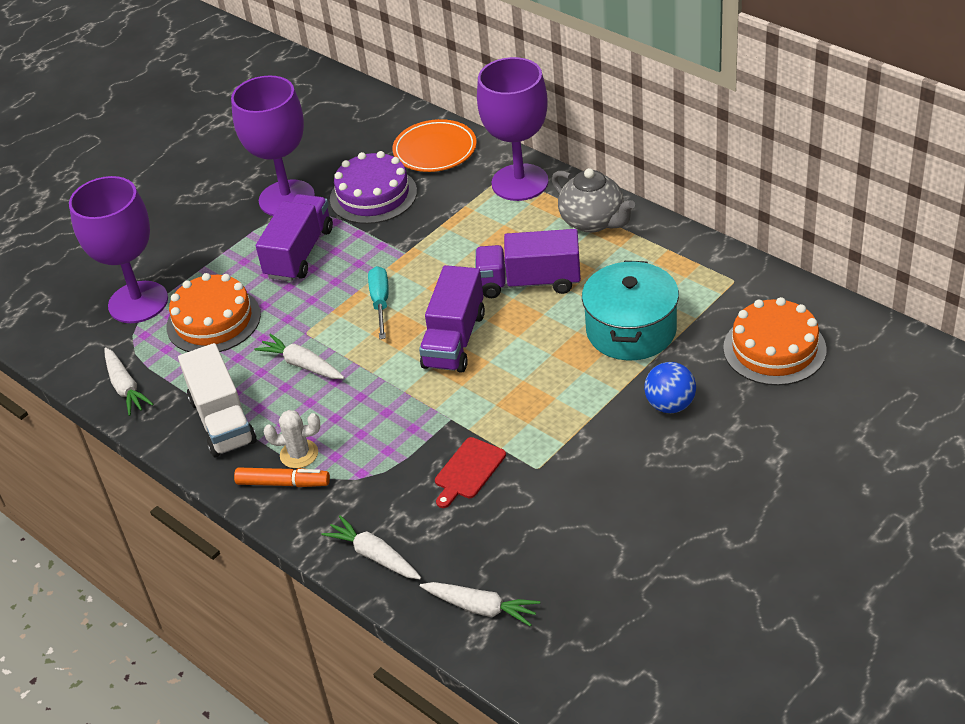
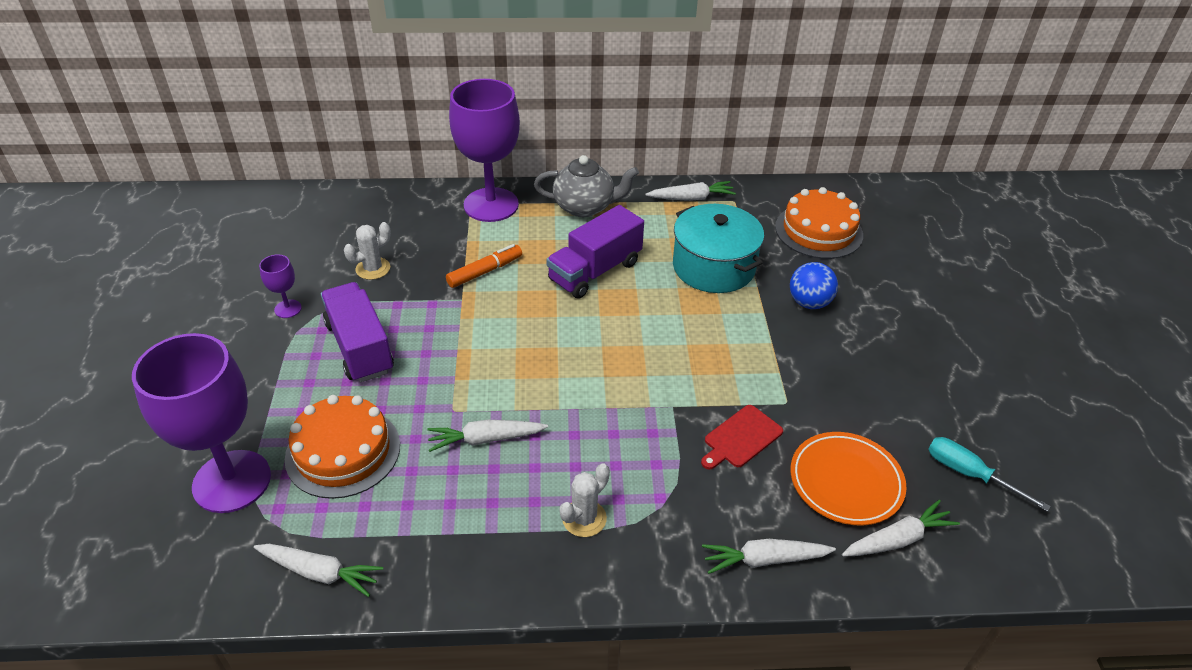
camera: 50 degrees left, 0 degrees up
(222, 420) = (470, 537): white truck -> none
(283, 483) = (603, 554): orange marker -> orange marker (485, 271)
(287, 199) = (288, 309): purple goblet -> purple goblet, size x0.42
(373, 195) = (373, 268): purple cake -> white cactus
(380, 302) = (491, 349): turquoise screwdriver -> turquoise screwdriver (969, 474)
(435, 150) = (386, 211): orange plate -> orange plate (845, 482)
(454, 340) = (593, 344): purple truck -> none
(468, 471) = (741, 438): red cutting board -> red cutting board turned 60 degrees clockwise
(697, 258) = (691, 198): none -> white carrot

